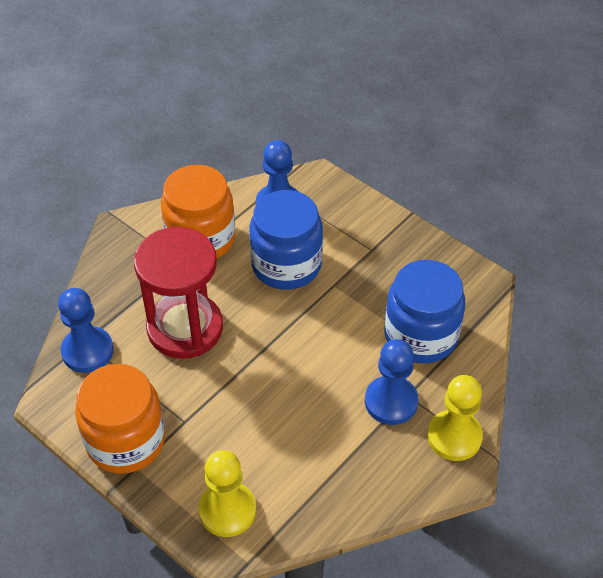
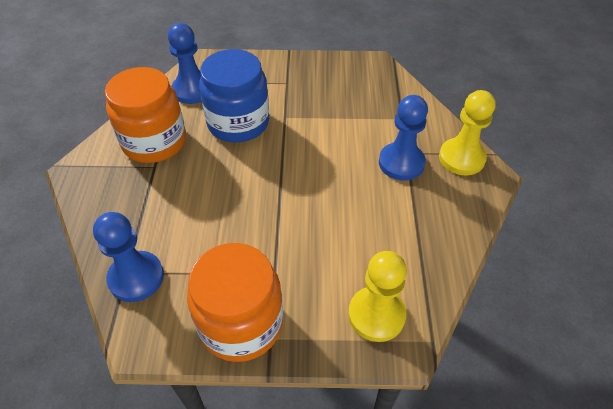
camera: 40 degrees left, 0 degrees up
(185, 328) = (205, 208): red hourglass -> none
(421, 335) = (374, 113): blue jar -> none

